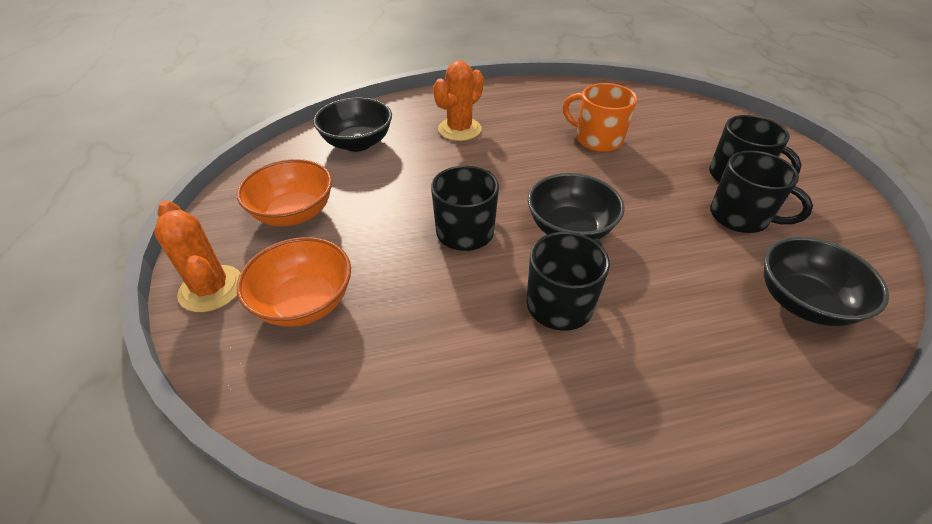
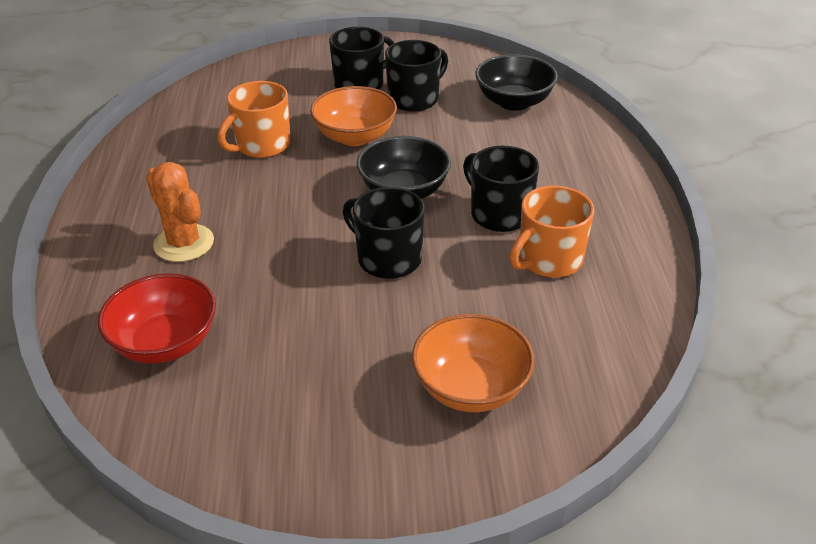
camera: 80 degrees left, 5 degrees down
(211, 289) = (434, 478): orange cactus -> none
(294, 213) = (308, 406): orange bowl -> orange bowl (355, 136)
(357, 143) = (165, 343): black bowl -> red bowl
(493, 353) = (549, 260): none -> orange mug

